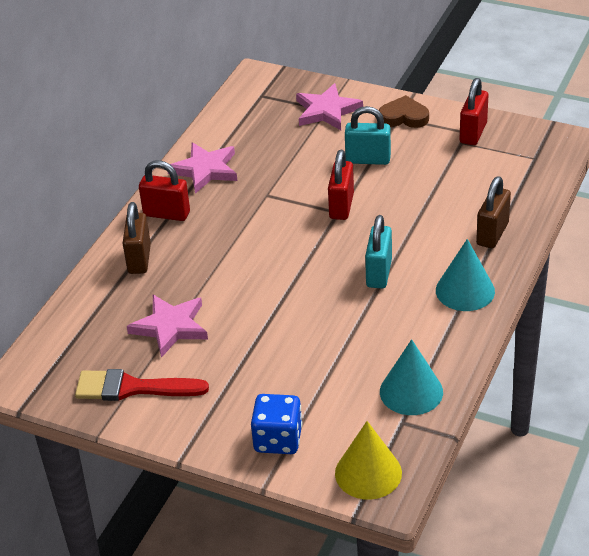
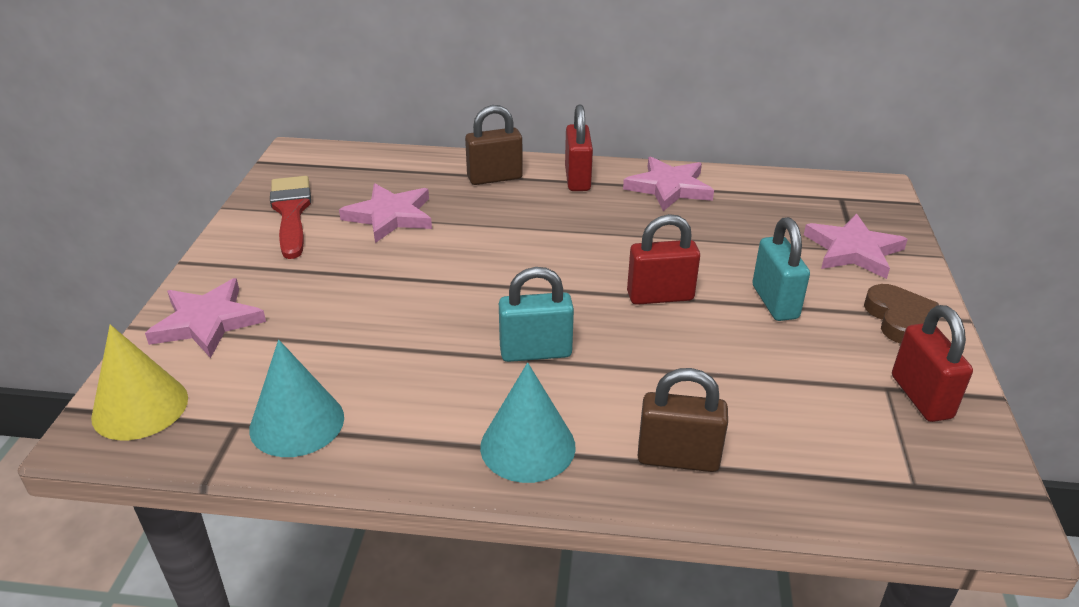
camera: 70 degrees right, 5 degrees down
(278, 439) = (207, 322): blue dice -> pink star
(473, 133) = (921, 397): red padlock -> red padlock turned 75 degrees clockwise

